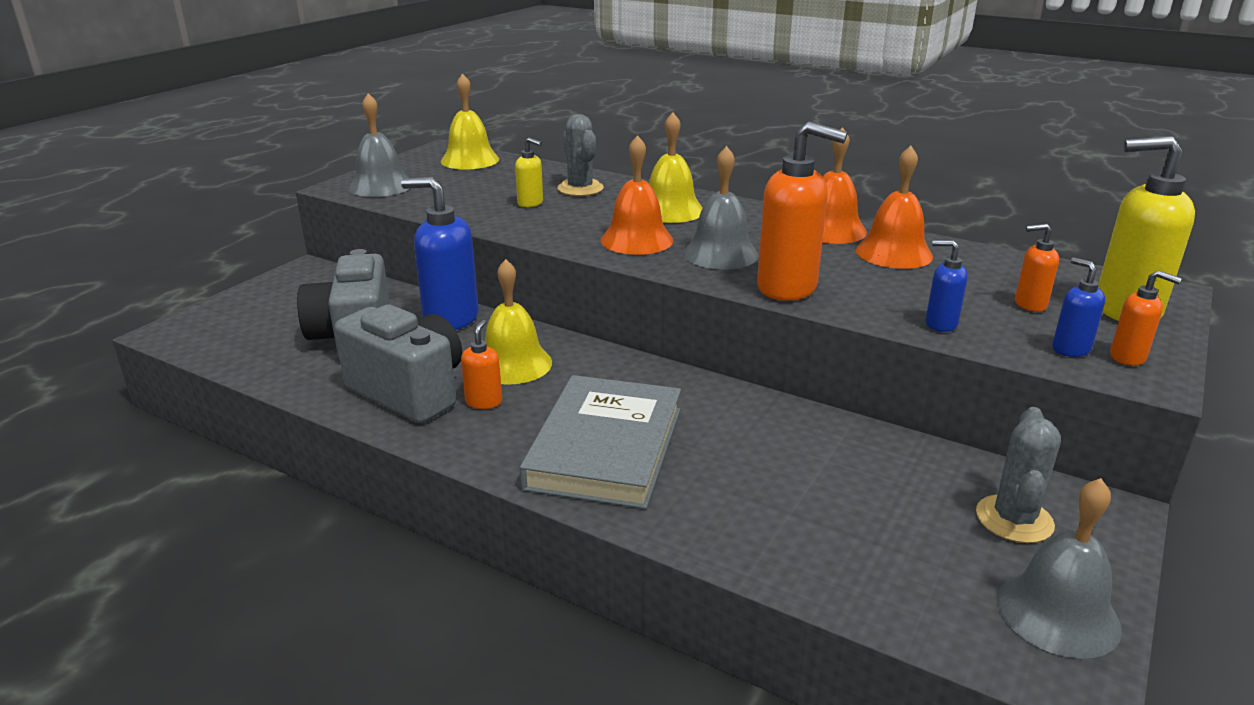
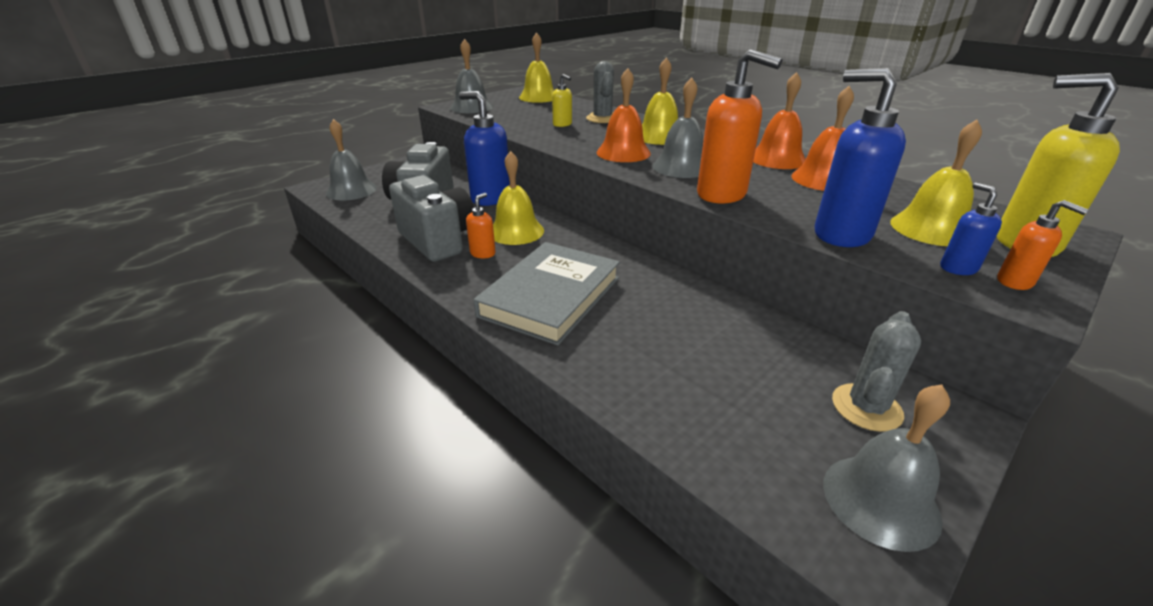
camera: 15 degrees right, 5 degrees up
(229, 331) = (351, 190): none -> grey bell
(940, 324) = (841, 234): blue soap dispenser -> blue soap dispenser, size x2.02
(1029, 304) = (931, 229): orange soap dispenser -> yellow bell

